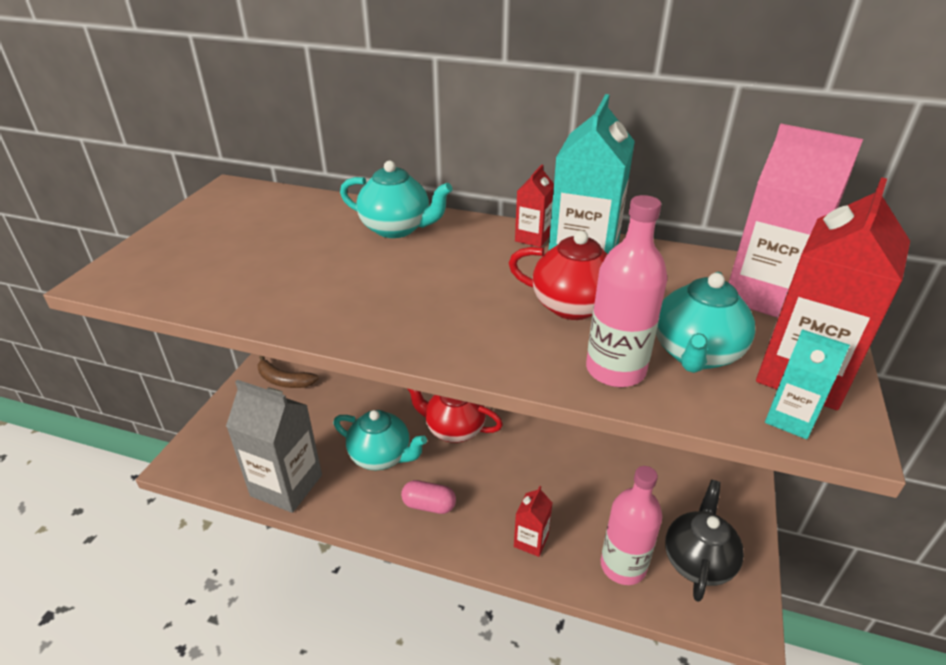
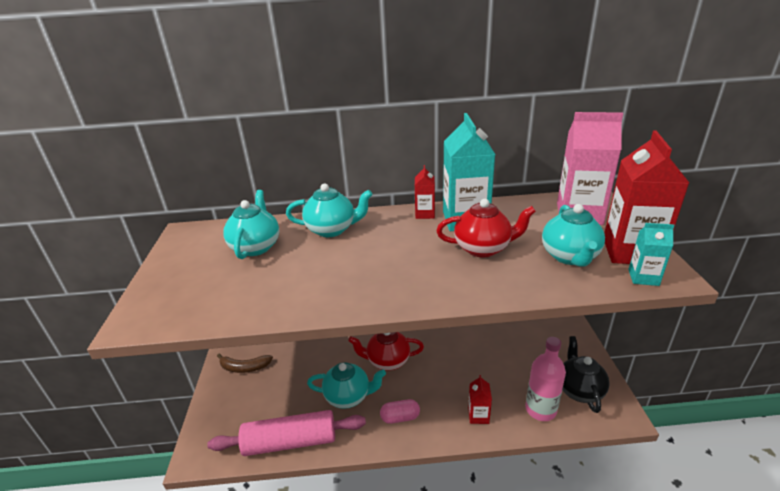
camera: 20 degrees left, 5 degrees down
(286, 485) = (290, 442): grey carton -> pink rolling pin
(292, 227) = (256, 247): none -> turquoise teapot
(615, 370) = (535, 279): pink bottle -> none

